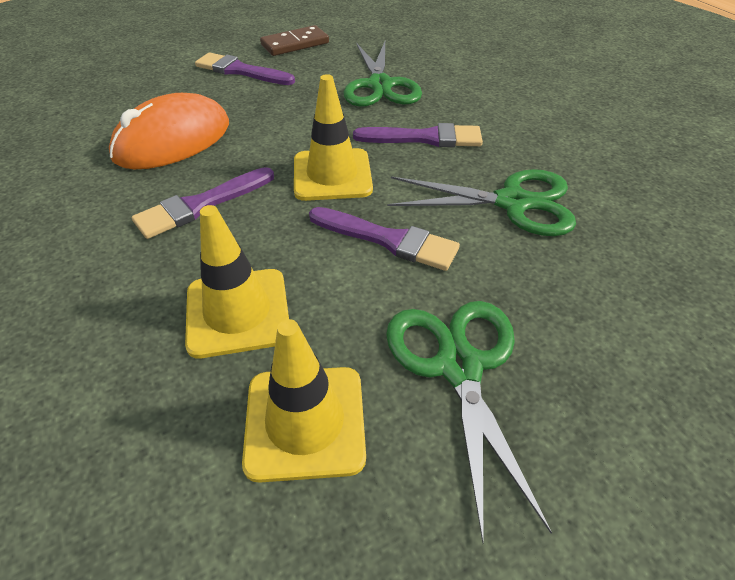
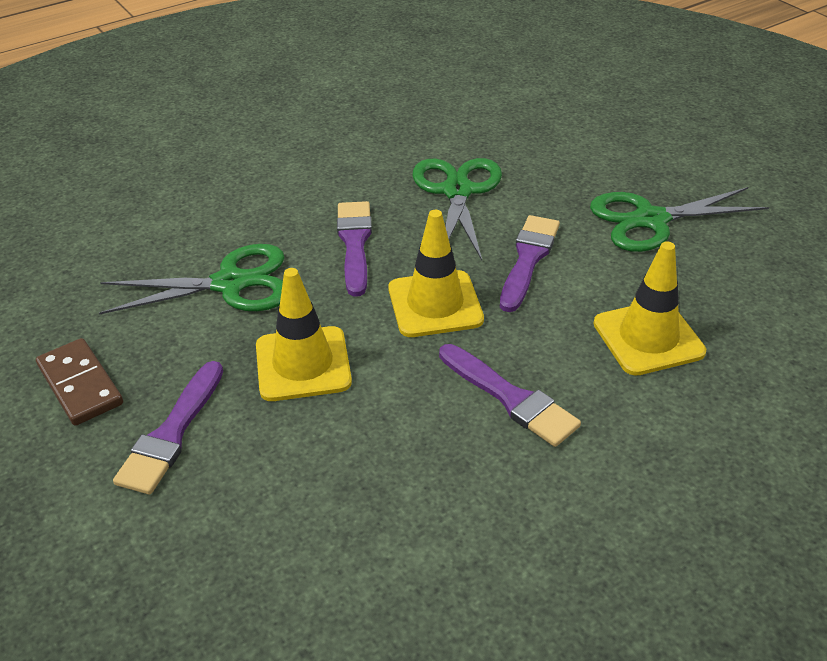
camera: 95 degrees left, 5 degrees down
(173, 140) = (381, 461): orange mouse -> none
(305, 422) = (729, 285): yellow traffic cone -> yellow traffic cone (303, 364)

